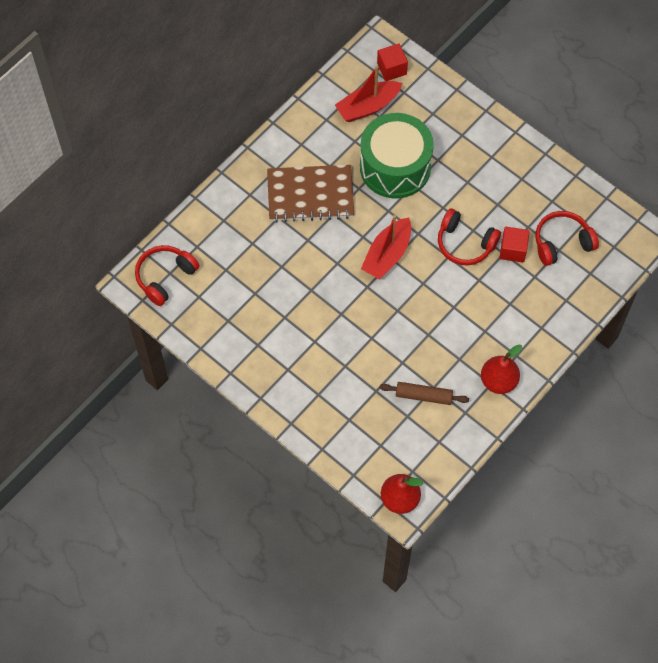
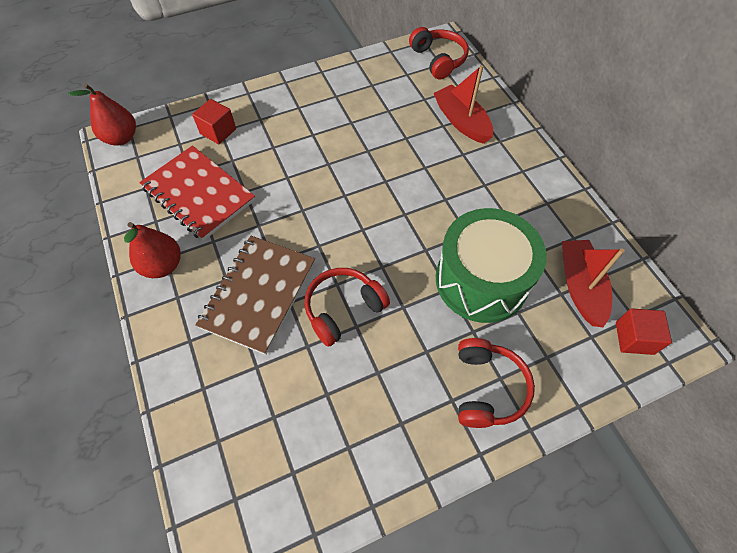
camera: 115 degrees right, 5 degrees down
(310, 195) = (478, 188): brown notebook -> brown notebook (258, 294)
(387, 255) = (371, 227): red boat -> red boat (461, 121)
(423, 396) = (198, 194): brown rolling pin -> red notebook
(513, 250) = (305, 359): red cube -> red cube (218, 131)
(562, 242) = (281, 427): red headphones -> red headphones (487, 388)

